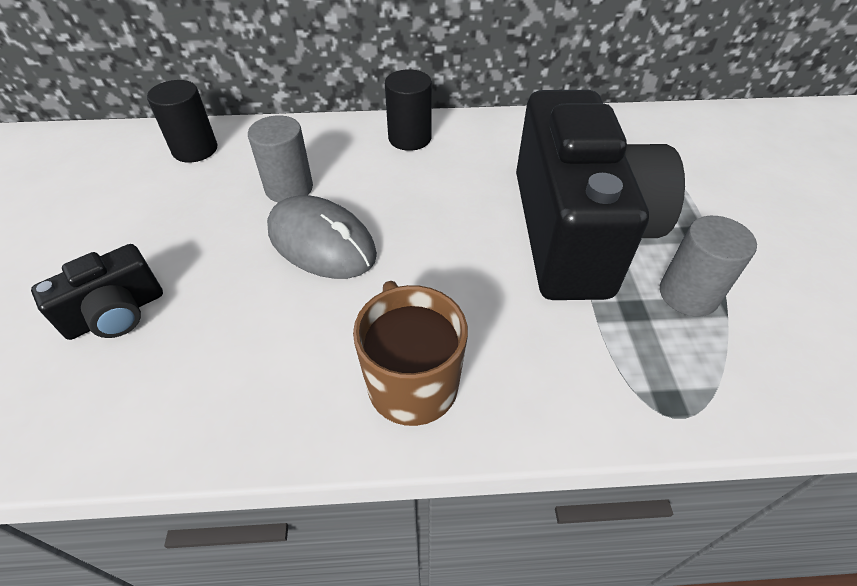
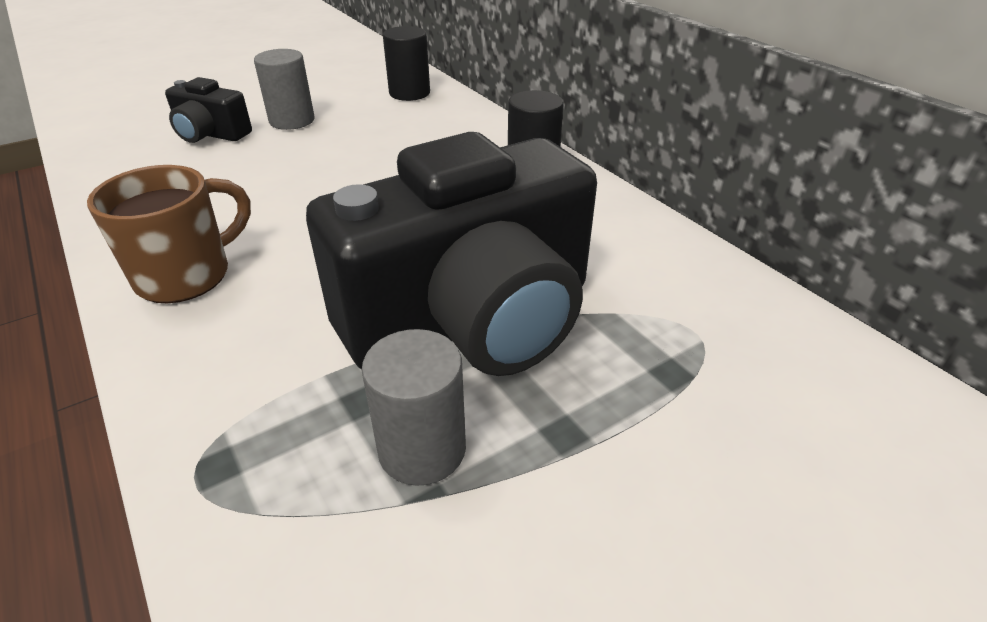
camera: 60 degrees right, 10 degrees down
(289, 188) = (396, 142): grey cylinder -> grey cylinder (292, 121)
(321, 242) = (337, 179): grey mouse -> none

